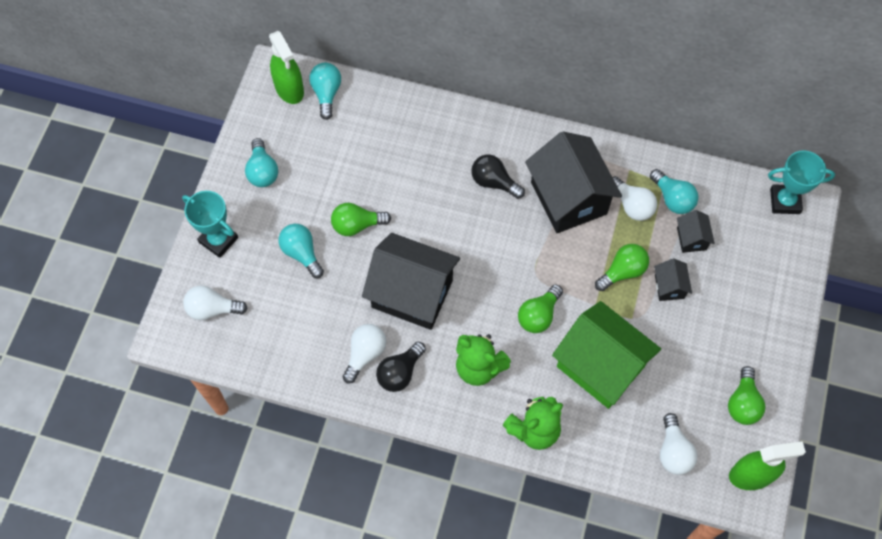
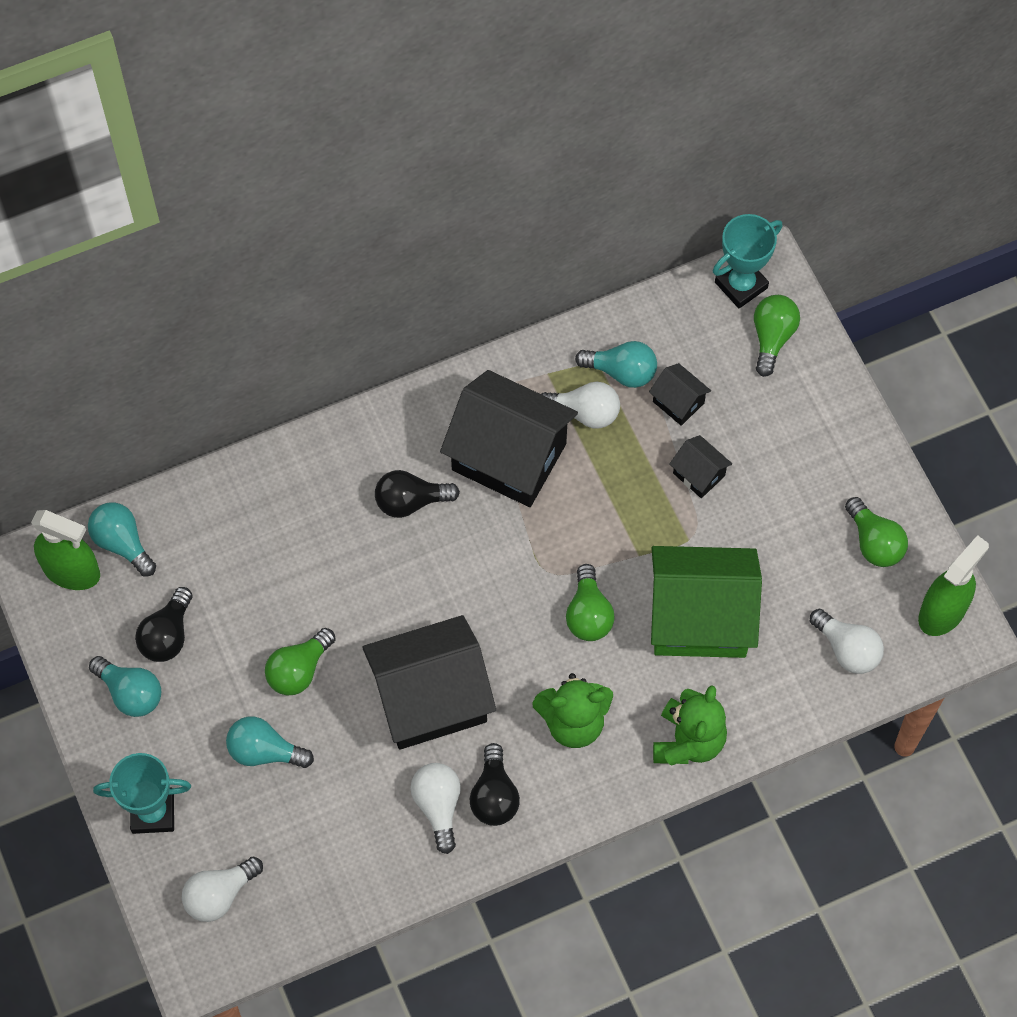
camera: 40 degrees left, 0 degrees up
(307, 156) = (167, 635): none -> black light bulb
(622, 271) = (636, 496): green light bulb -> green light bulb (772, 338)

